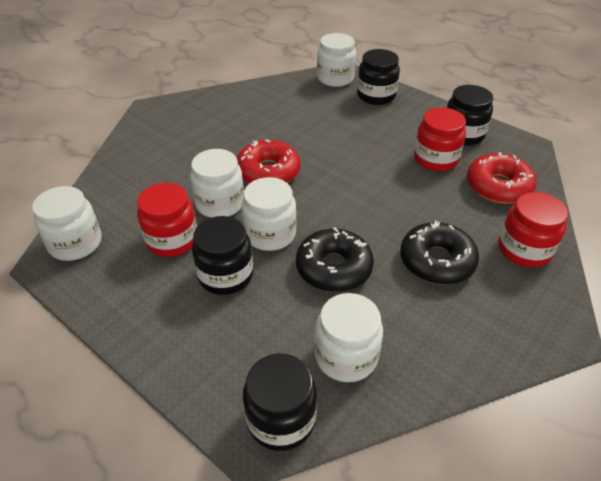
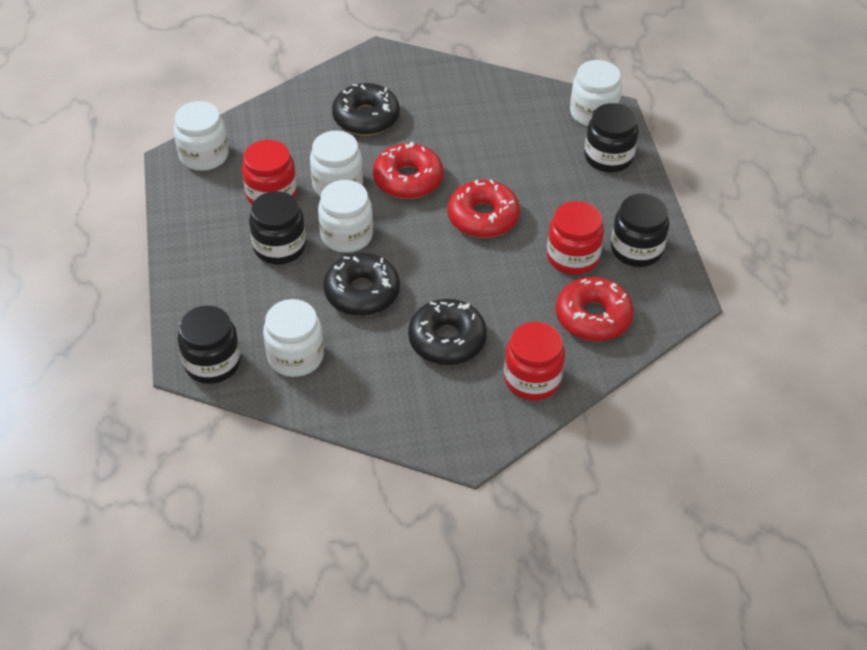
camera: 40 degrees right, 5 degrees up
(188, 149) = (366, 117): none -> black donut
(350, 167) = (483, 217): none -> red donut

